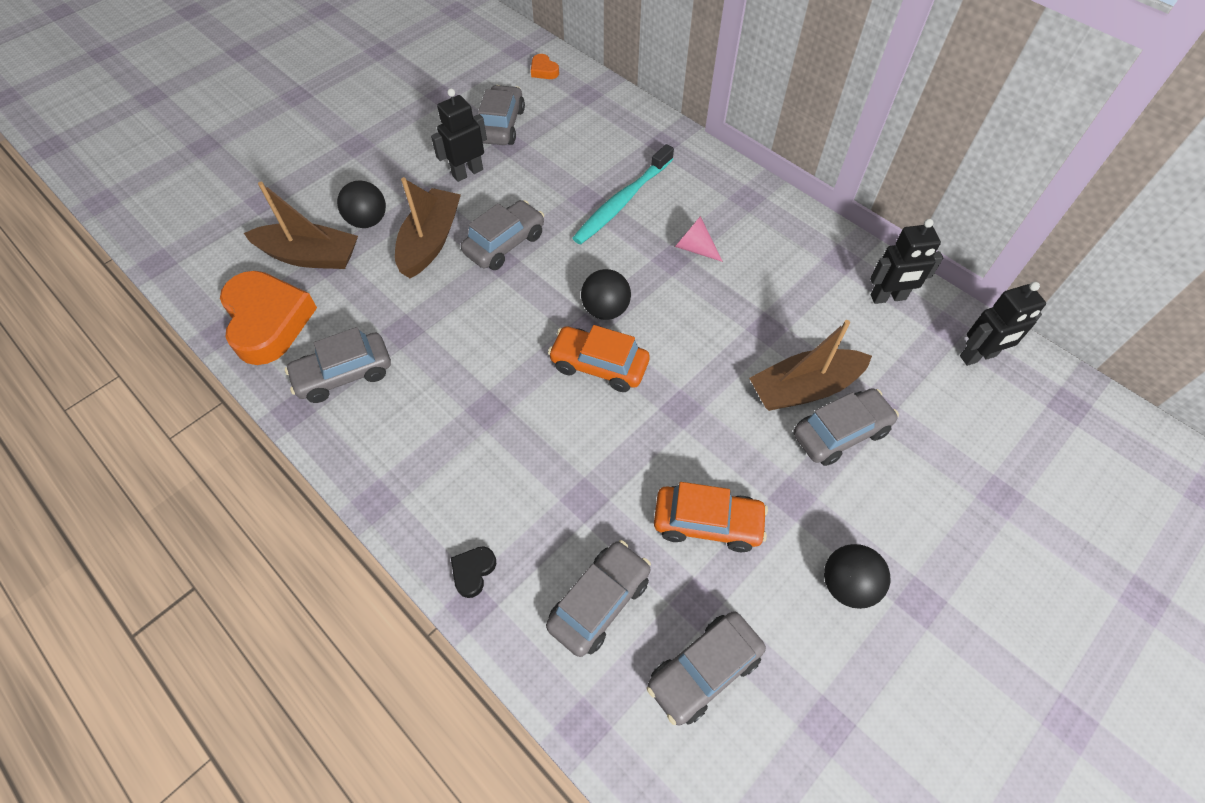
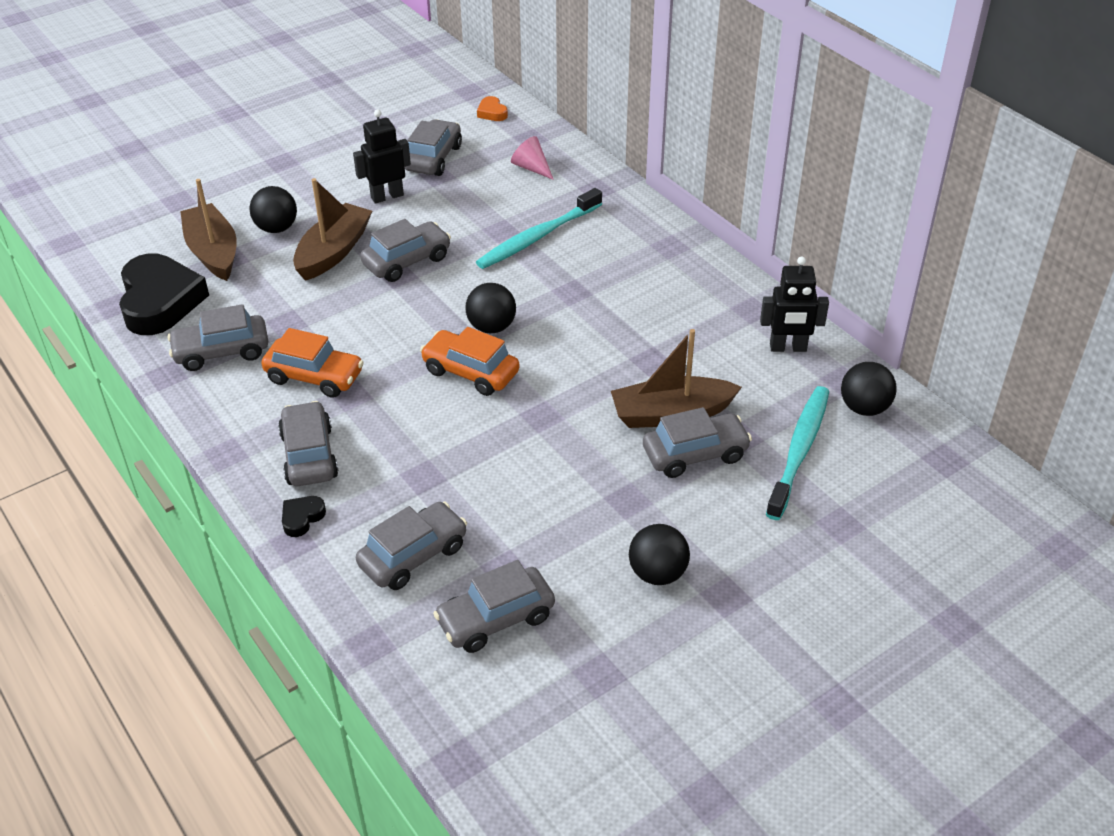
camera: 10 degrees right, 15 degrees down
(268, 321) = (160, 301): orange heart -> black heart
(310, 256) = (213, 252): brown boat -> brown boat turned 135 degrees counterclockwise
(462, 490) = (309, 455): none -> grey car
(694, 248) = (599, 284): pink cone -> pink cone (531, 168)
(707, 523) = (537, 509): orange car -> orange car (314, 376)
(935, 414) = (799, 450): none -> turquoise toothbrush
(978, 356) = (864, 408): black robot -> black ball

